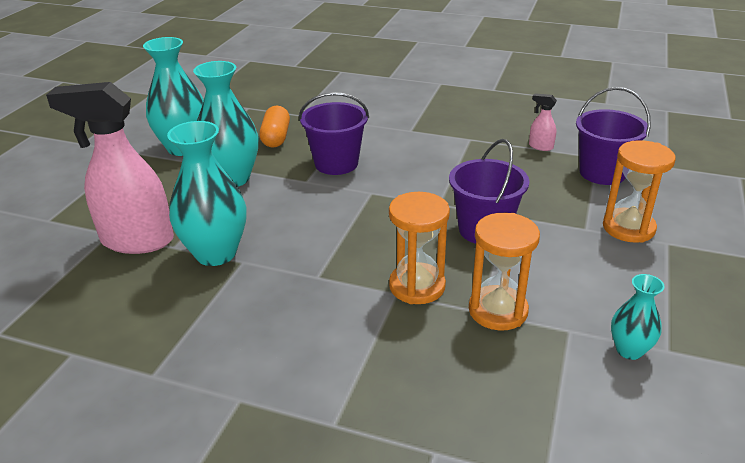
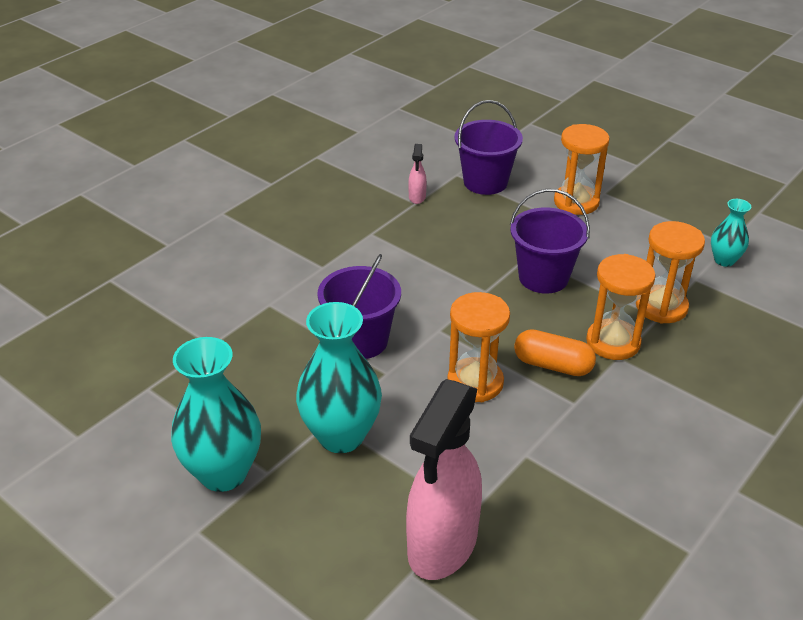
camera: 70 degrees left, 5 degrees up
(216, 253) = (501, 474): turquoise vase -> none
(276, 137) = (259, 377): orange capsule -> orange capsule (553, 365)
(317, 221) = (475, 382): none -> orange hourglass
(540, 147) = (417, 197): pink spray bottle -> pink spray bottle turned 45 degrees counterclockwise

